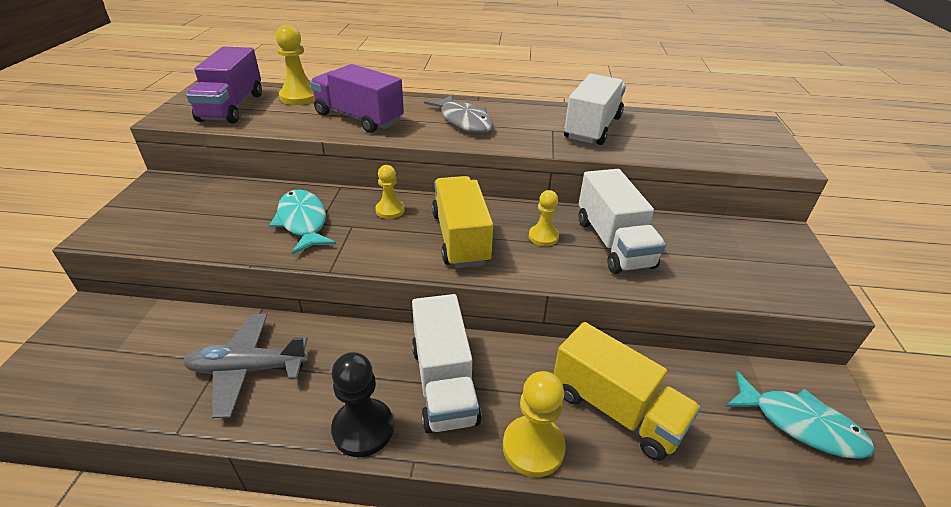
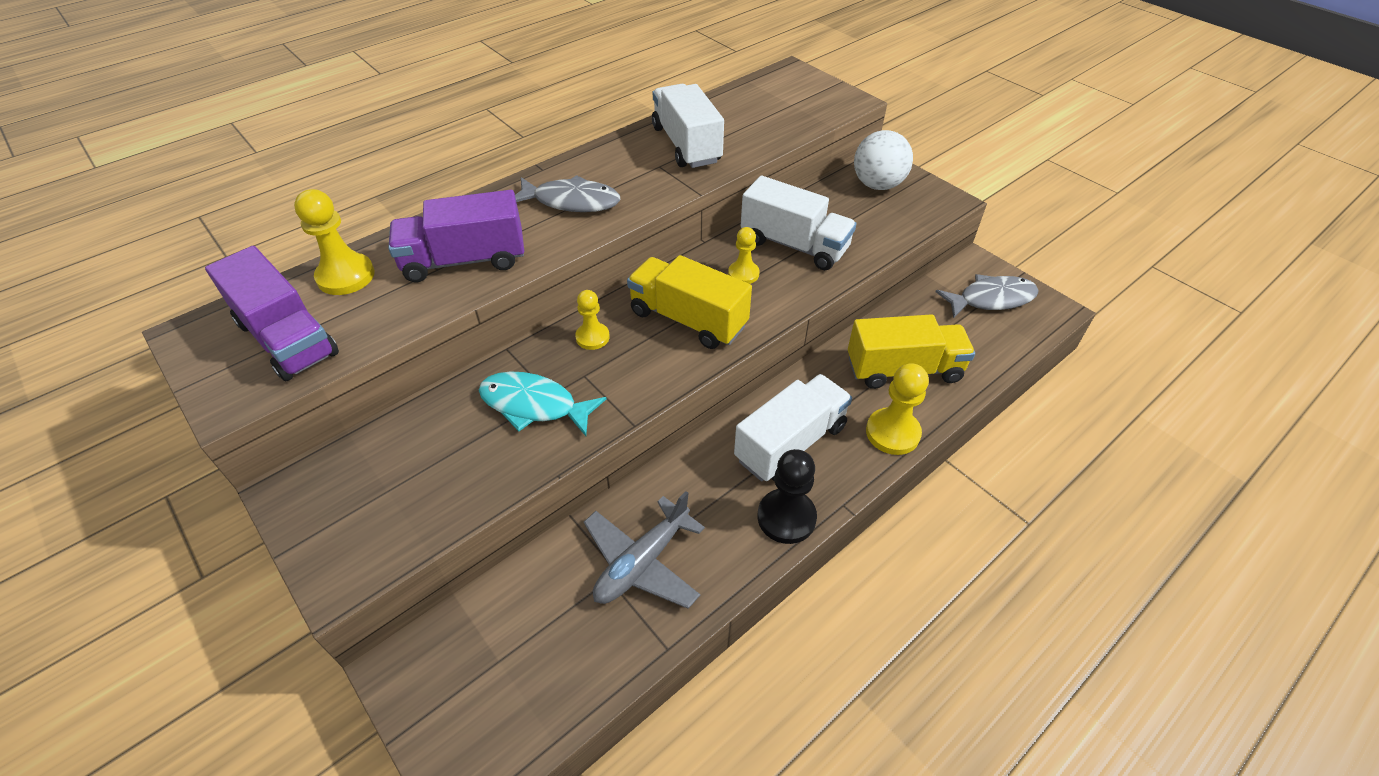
camera: 45 degrees left, 10 degrees up
(444, 383) = (790, 443): white truck -> white truck turned 75 degrees counterclockwise
(759, 246) = (877, 185): none -> white ball
(800, 424) = (991, 299): turquoise fish -> grey fish

